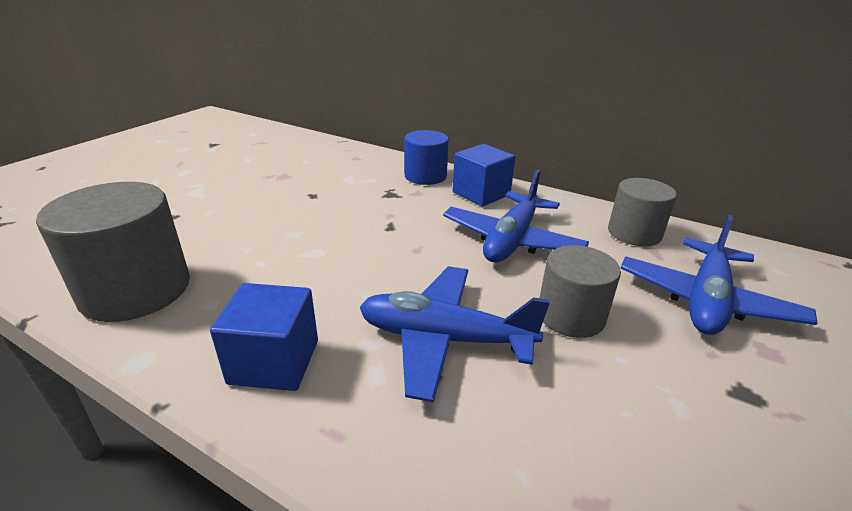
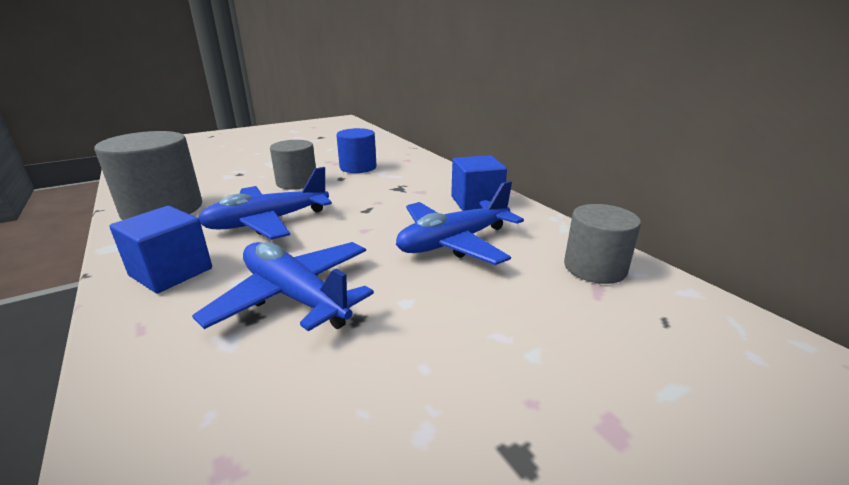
camera: 30 degrees right, 5 degrees down
(425, 176) = (445, 181): blue cylinder -> blue cylinder (358, 167)
(571, 316) = (424, 315): grey cylinder -> grey cylinder (297, 182)
(706, 300) = (597, 351): blue plane -> blue plane (268, 222)

